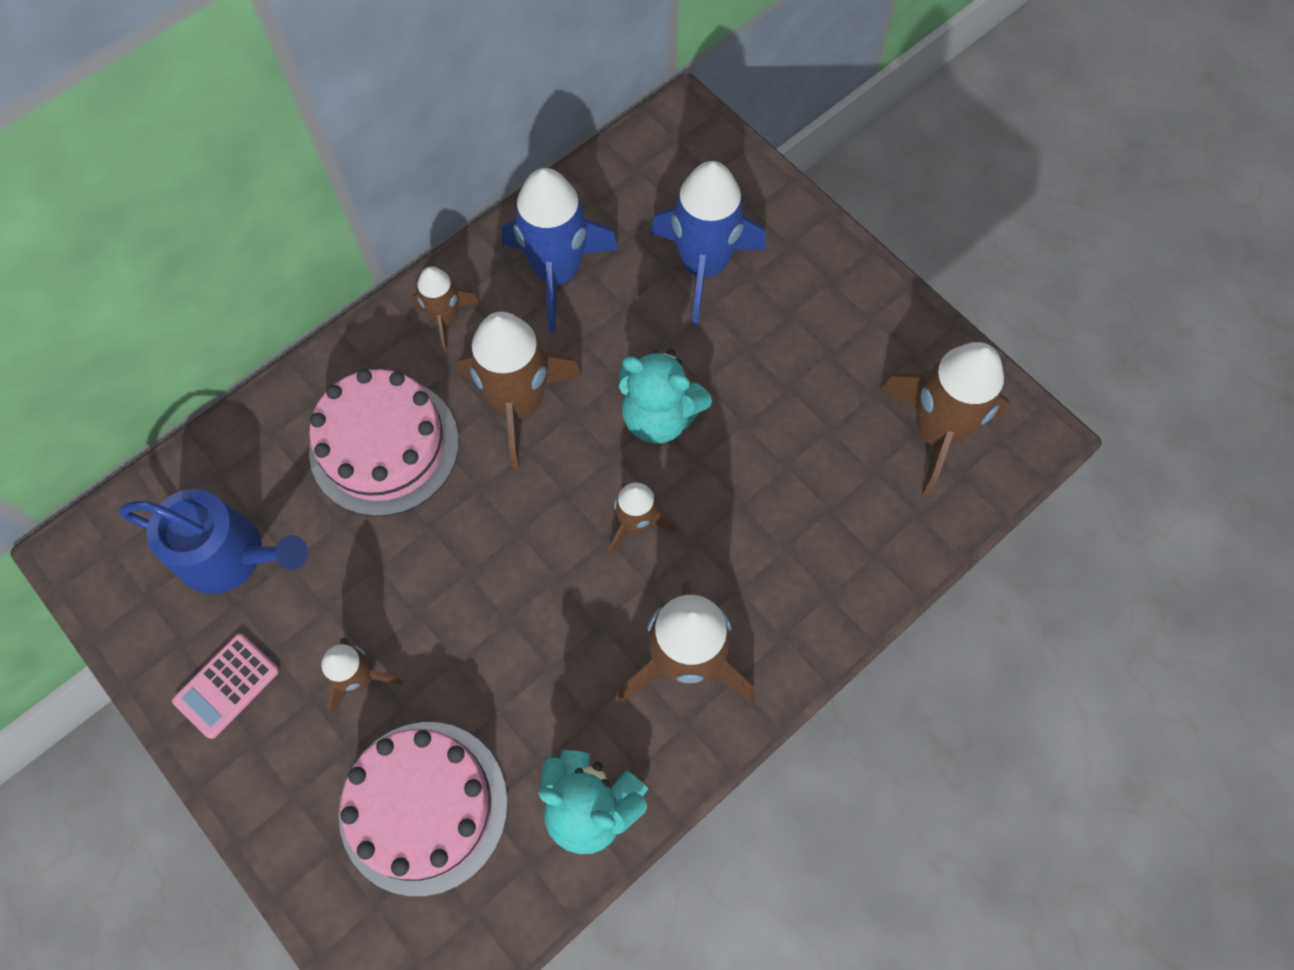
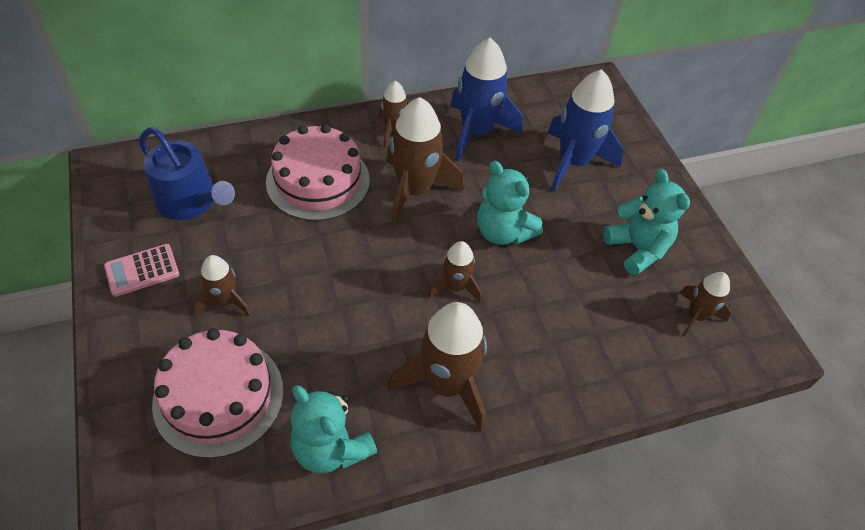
camera: 20 degrees right, 15 degrees down
(833, 366) = (637, 249): none -> turquoise teddy bear
(936, 431) = (696, 316): brown rocket -> brown rocket, size x0.56

